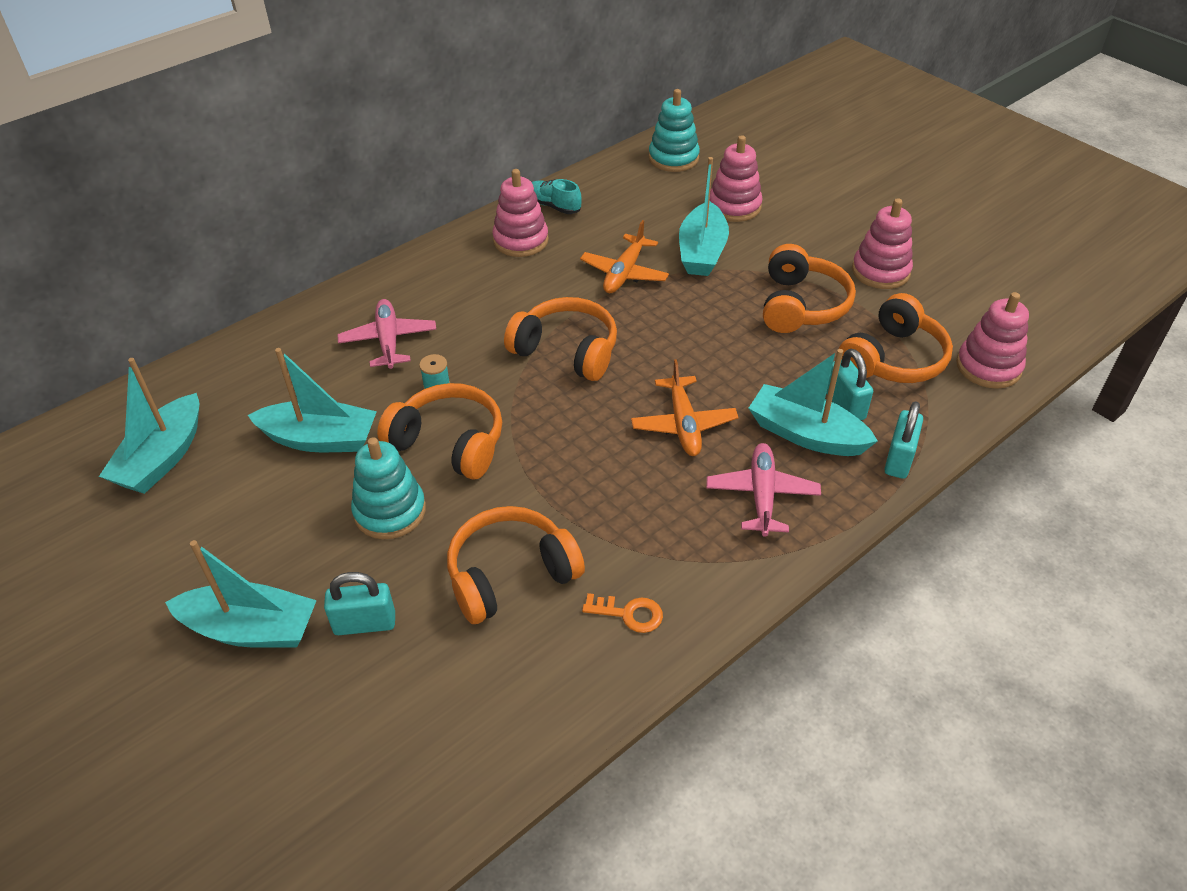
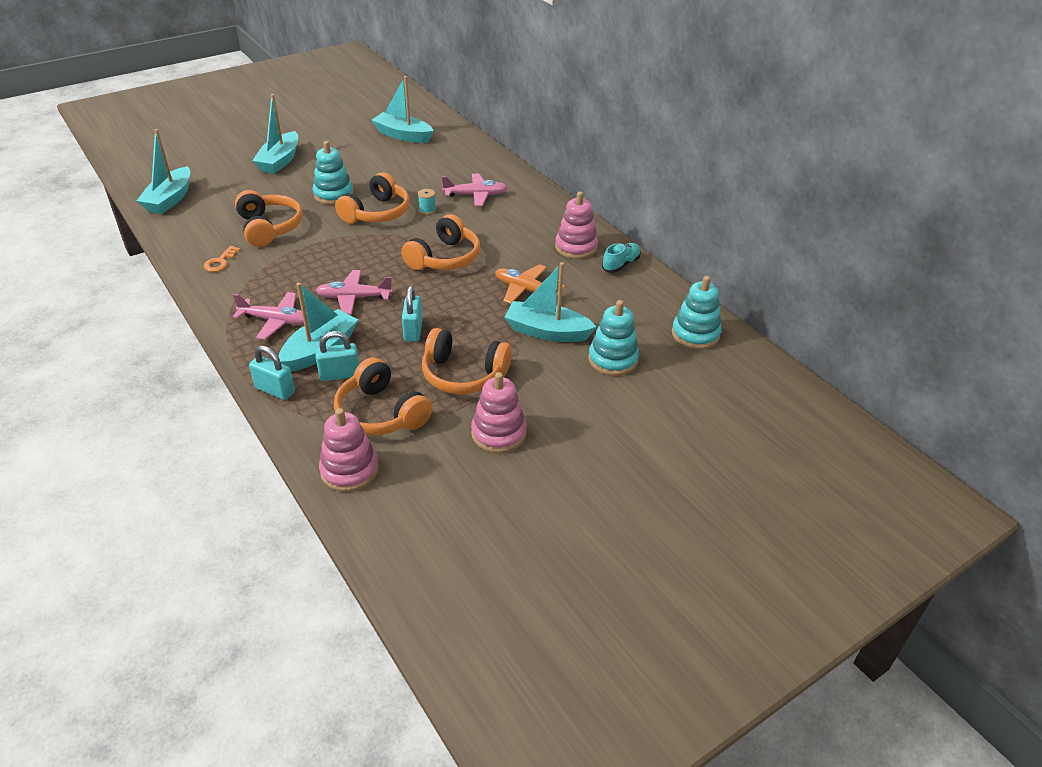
camera: 95 degrees right, 5 degrees down
(320, 439) = (398, 175): turquoise boat -> turquoise boat (170, 199)
(365, 623) = (264, 188): turquoise padlock -> turquoise padlock (413, 330)
(683, 424) = (354, 298): orange plane -> pink plane
(734, 206) = (613, 359): pink stacking toy -> turquoise stacking toy

